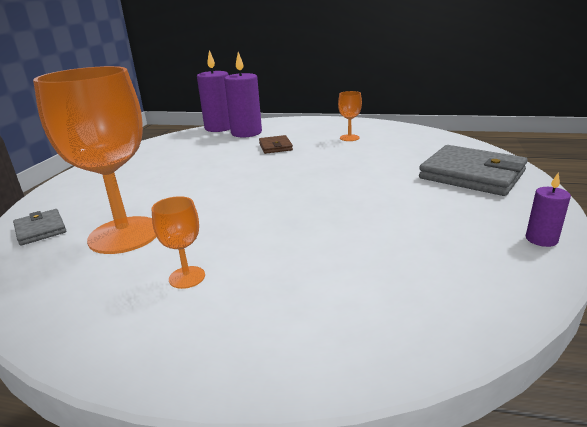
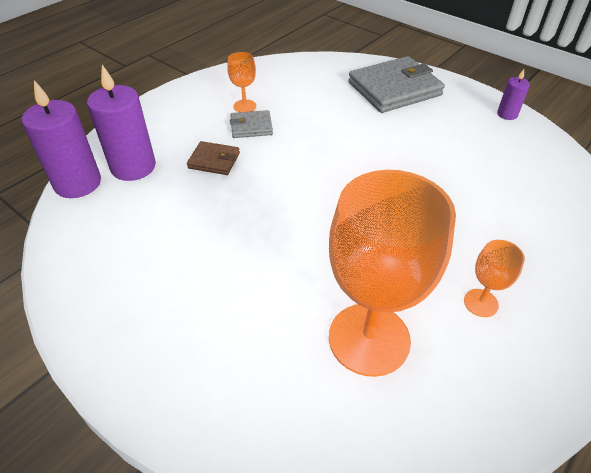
camera: 65 degrees left, 20 degrees up
(40, 229) = (299, 428): grey wallet -> grey wallet (251, 127)

